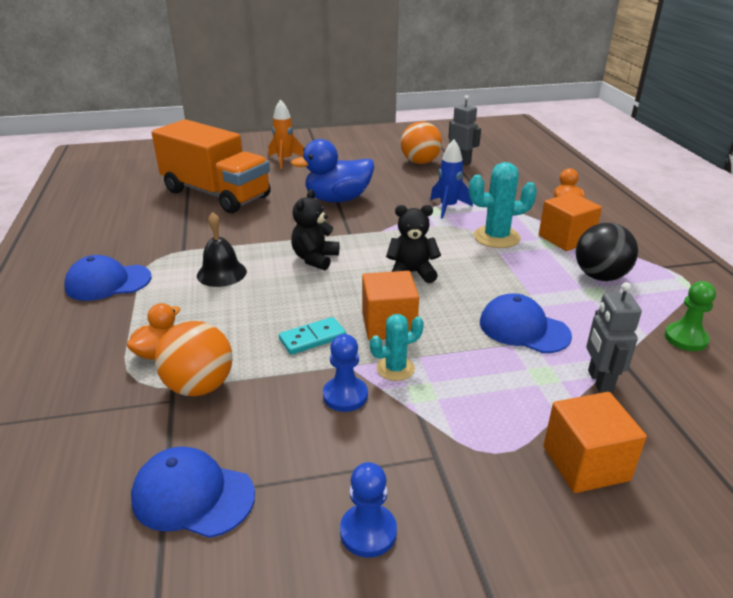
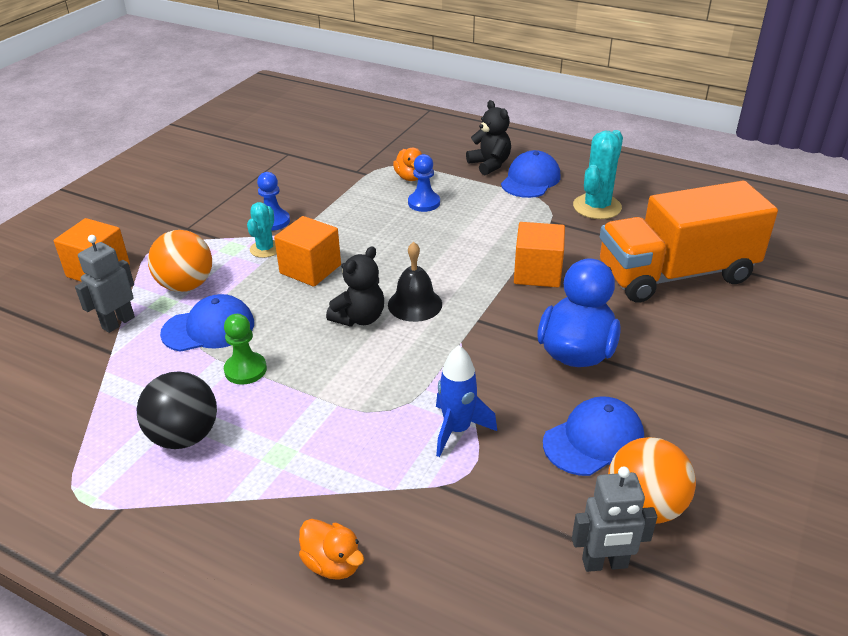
camera: 130 degrees right, 5 degrees up
(193, 495) = (279, 160): blue cap -> blue cap (593, 440)
(199, 386) = (355, 181): orange ball -> orange ball (186, 285)
(221, 273) = (486, 226): black bell -> black bell (415, 304)
(285, 160) = (762, 366): orange rocket -> none
(312, 338) = (343, 232): turquoise domino -> none
(315, 259) = (453, 278): black teddy bear -> black teddy bear (489, 164)
(368, 532) = (186, 191): blue pawn -> blue pawn (424, 203)
(496, 237) = (344, 419): turquoise cactus -> turquoise cactus (597, 207)
(565, 238) = (268, 476): orange cube -> orange cube (537, 273)
(599, 381) = (118, 322): grey robot -> grey robot turned 90 degrees counterclockwise
(685, 338) = (60, 408): green pawn -> green pawn (245, 370)

